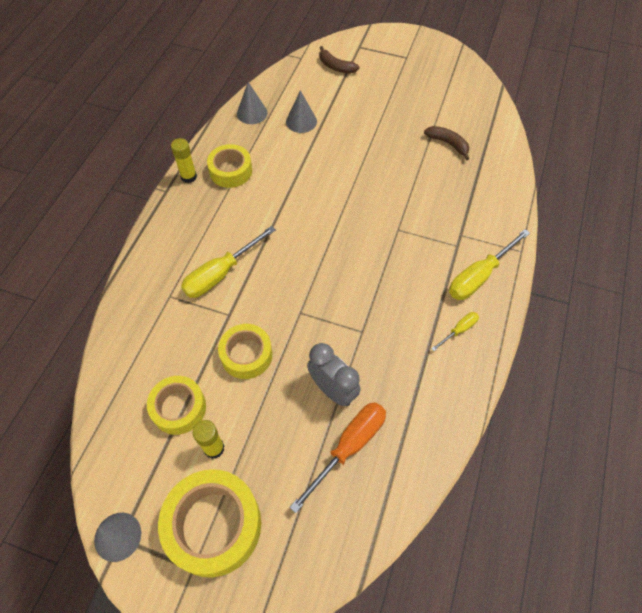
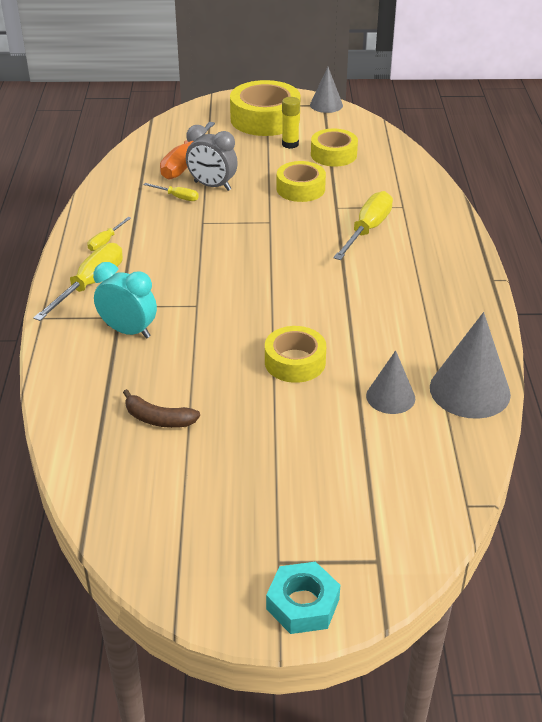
camera: 160 degrees right, 20 degrees down
(188, 177) = (480, 298): yellow glue stick -> none
(230, 171) = (435, 315): yellow tape -> yellow tape (295, 362)
(252, 113) = (469, 390): grey cone -> grey cone, size x1.64
(336, 66) = (395, 503): brown banana -> none
(374, 381) = (177, 197): none -> yellow screwdriver
(402, 39) = (303, 604): none -> turquoise nut
(455, 218) = (128, 331): none -> turquoise clock

